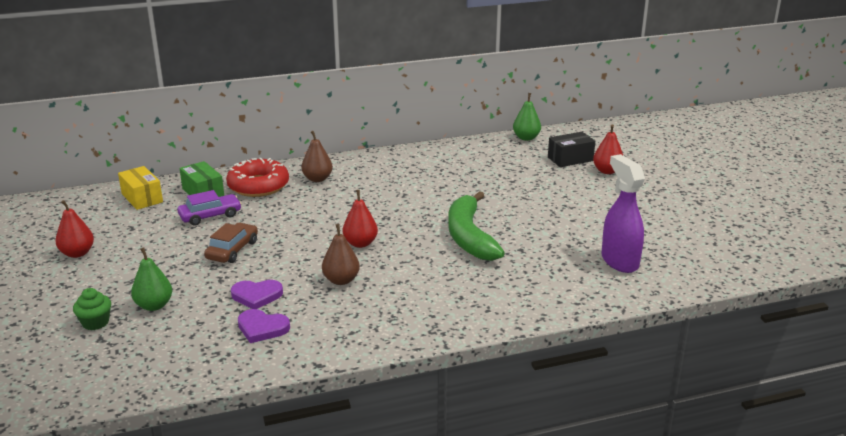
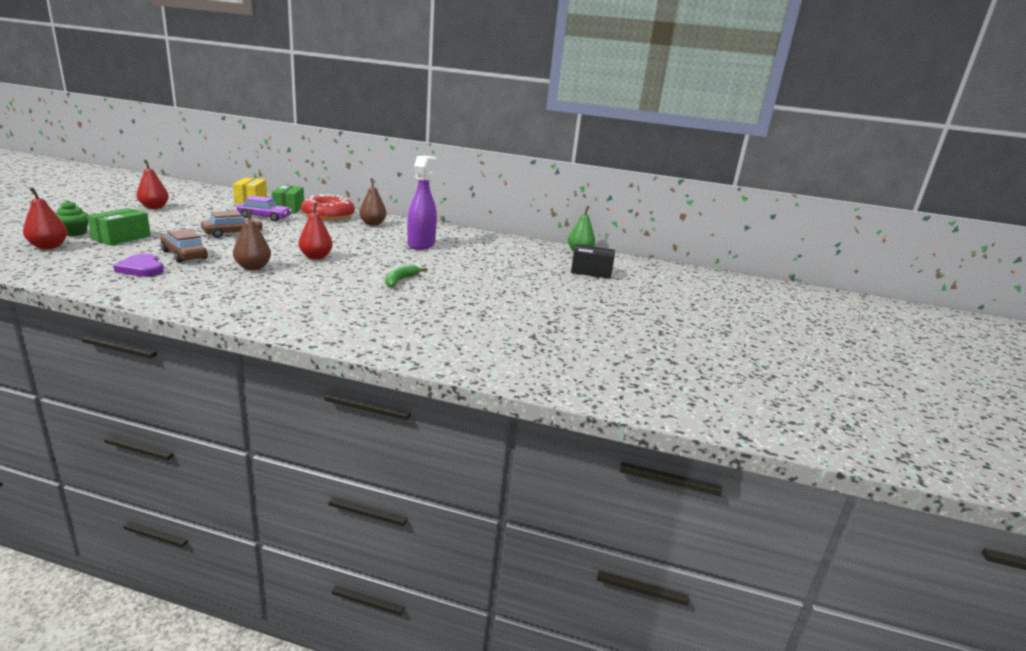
camera: 30 degrees right, 5 degrees down
(154, 305) = (122, 238): green pear -> green box
(256, 296) = (184, 255): purple heart -> brown car
(469, 236) = (400, 280): green banana -> green banana, size x0.48
(607, 171) = (609, 287): red pear -> red pear (48, 247)
(619, 261) = (489, 337): purple spray bottle -> purple spray bottle (421, 244)

